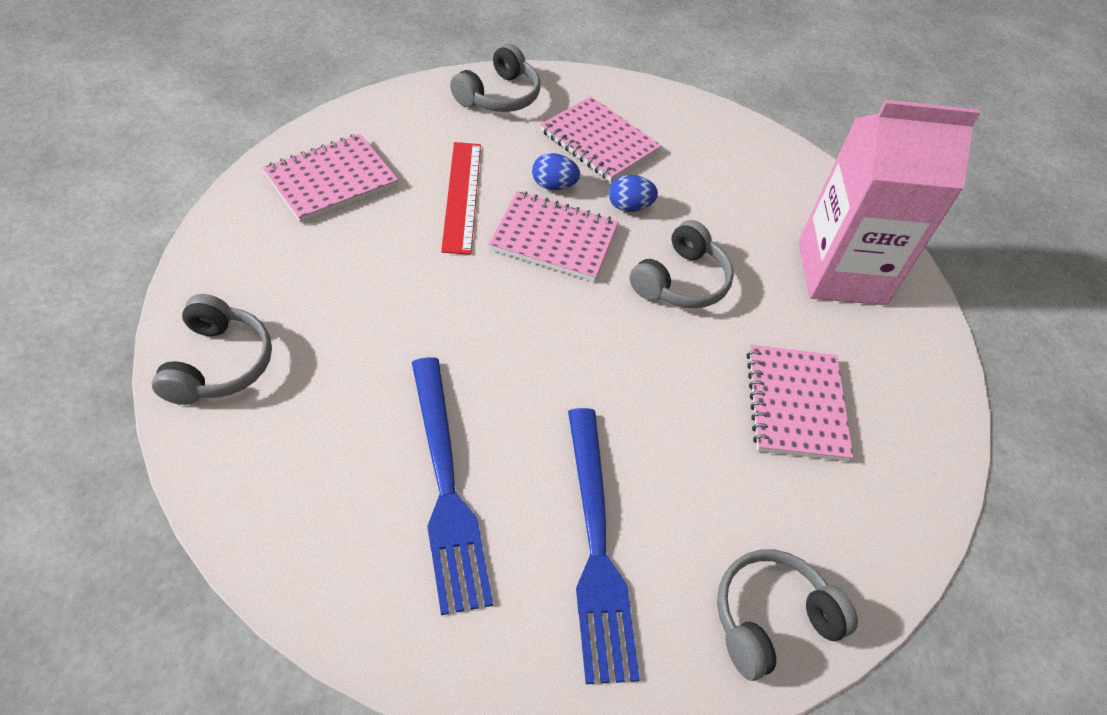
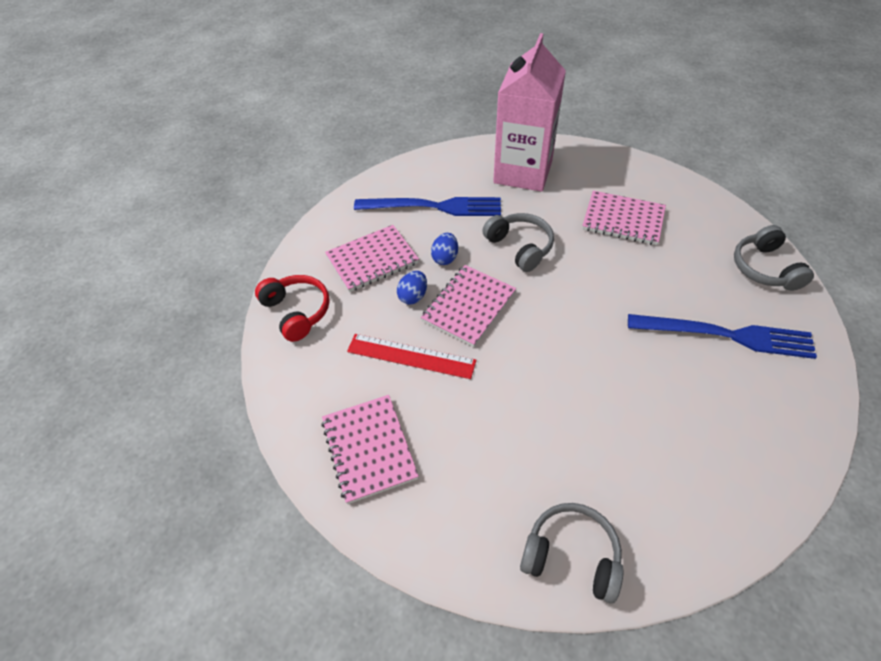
camera: 65 degrees left, 0 degrees up
(445, 486) = (685, 408): blue fork -> blue fork (433, 207)
(498, 95) = (297, 312): grey headphones -> red headphones

